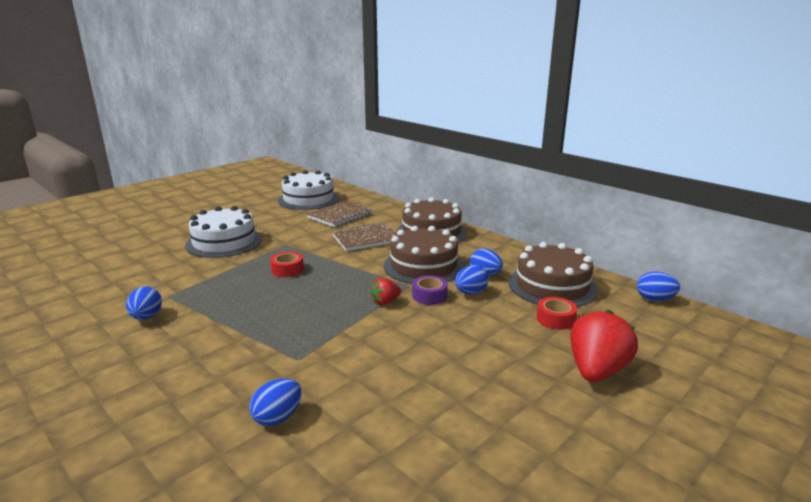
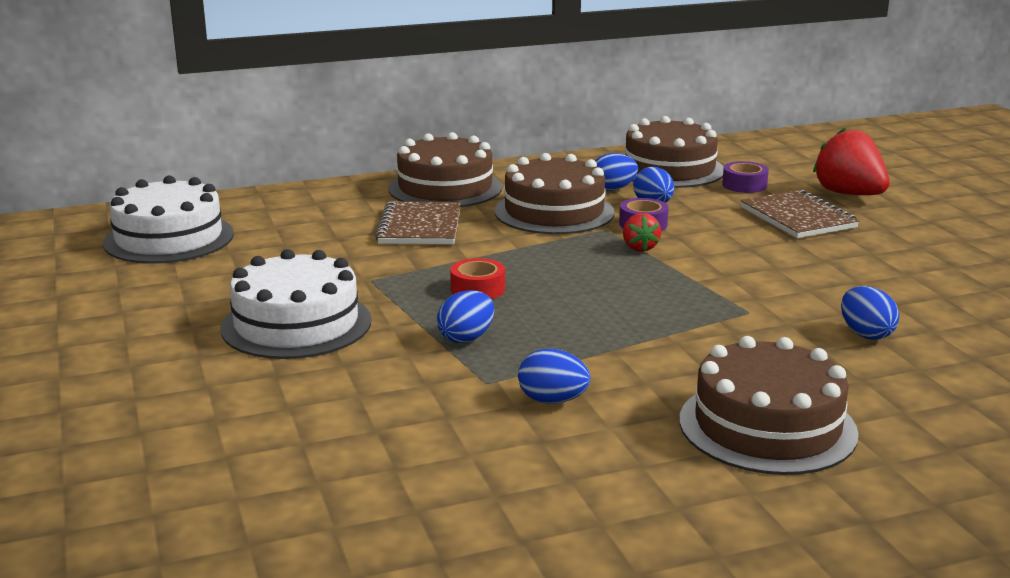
camera: 65 degrees left, 0 degrees up
(114, 393) = (767, 426): none -> brown cake
(340, 216) = (294, 228): brown notebook -> brown notebook (798, 218)
(555, 319) = (744, 185): red tape -> purple tape
(654, 299) = (734, 142): blue egg -> blue egg (466, 338)

